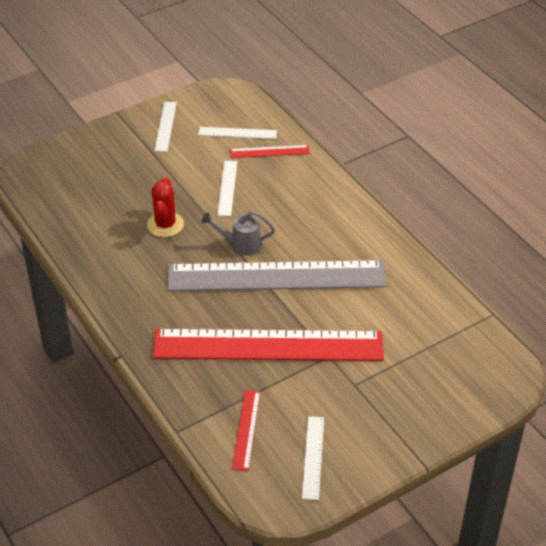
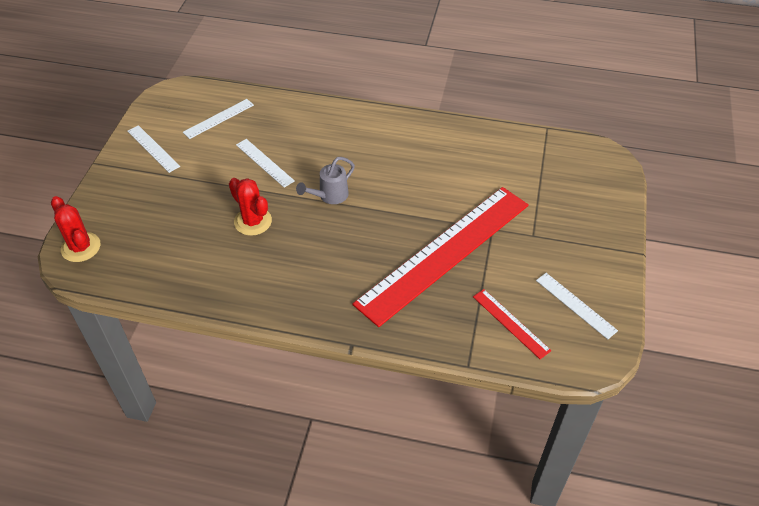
camera: 45 degrees left, 5 degrees up
(40, 165) = (81, 247): none -> red cactus
(269, 151) = (261, 117): red ruler -> none
(276, 276) = (384, 200): grey ruler -> none

